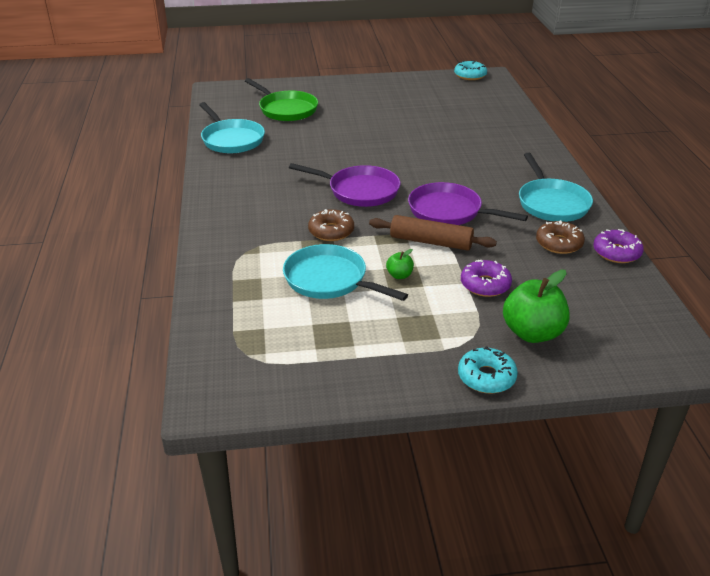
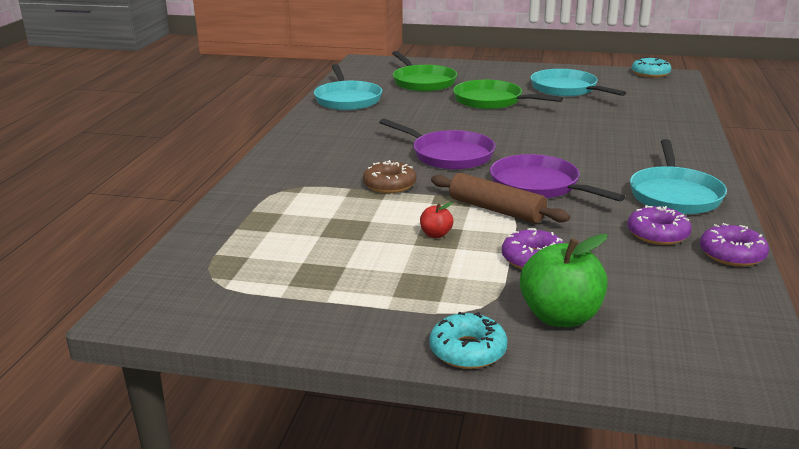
camera: 20 degrees right, 10 degrees down
(329, 280) = (354, 226): turquoise pan -> turquoise pan (566, 89)
(359, 124) = (491, 101): none -> green pan
(399, 275) = (436, 234): green apple -> red apple
(559, 243) = (657, 234): brown donut -> purple donut

